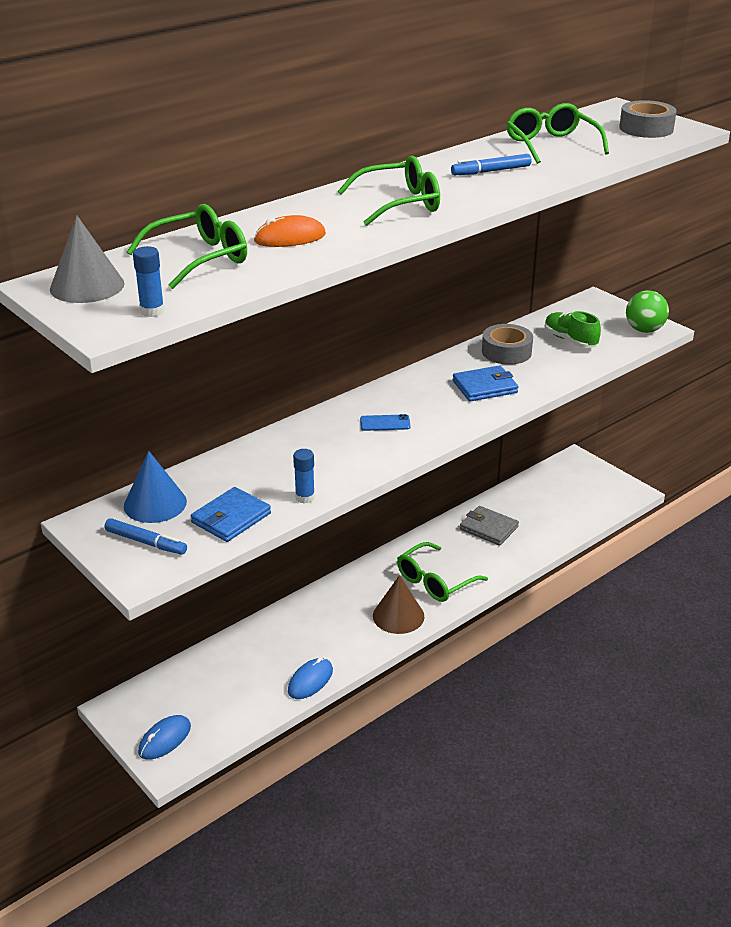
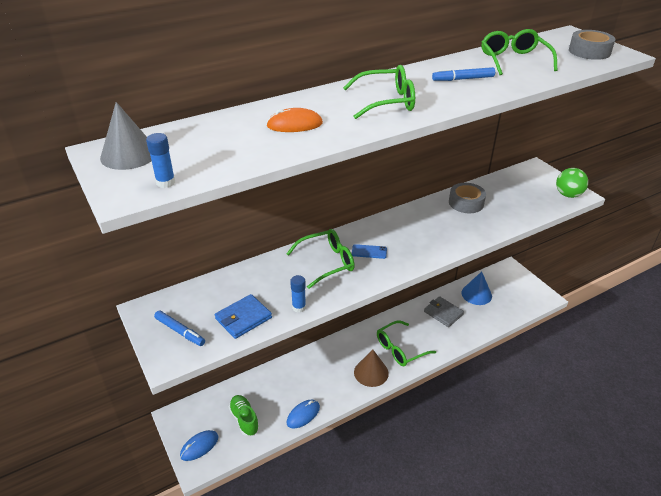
camera: 10 degrees right, 5 degrees up
(155, 504) = (195, 299): blue cone -> blue cone (476, 294)
(199, 258) = (220, 137): green glasses -> green glasses (326, 263)
(485, 387) = (445, 229): blue wallet -> none
(570, 340) = (513, 198): green shoe -> green shoe (244, 419)

